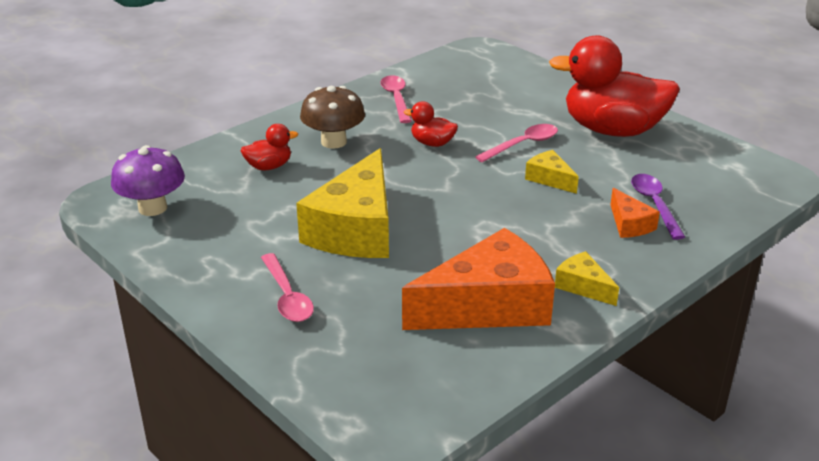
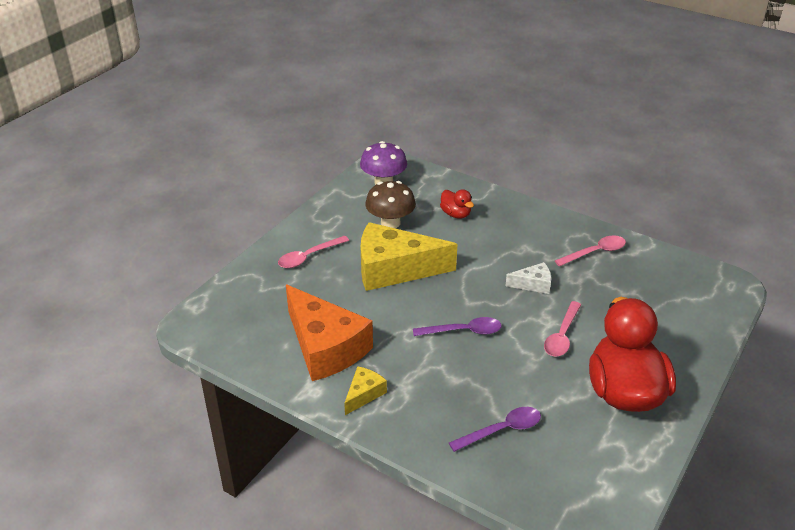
camera: 75 degrees right, 5 degrees up
(333, 142) = (506, 235): brown mushroom -> brown mushroom (390, 223)
(432, 143) = (533, 284): red duck -> white cheese
(495, 200) = (464, 331): none -> purple spoon
(523, 144) = (562, 336): pink spoon -> pink spoon turned 75 degrees clockwise
(549, 179) = (512, 359): yellow cheese -> none
(629, 224) = (463, 415): orange cheese -> none

